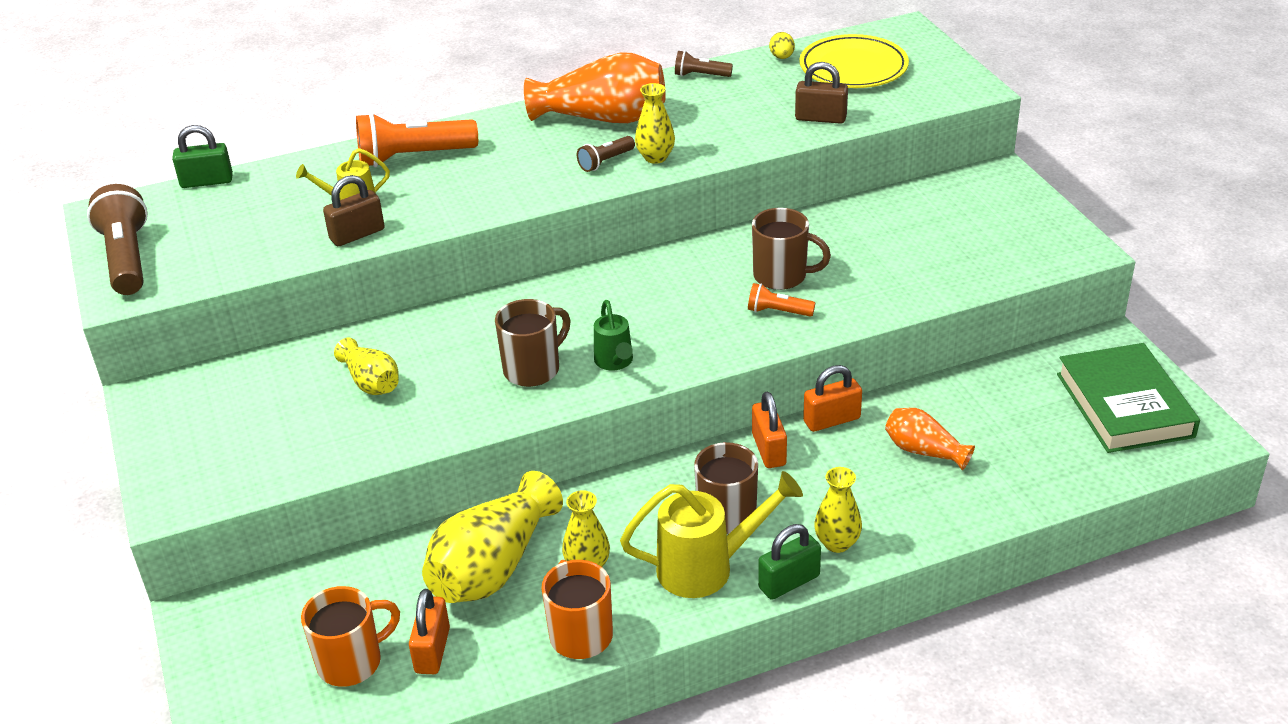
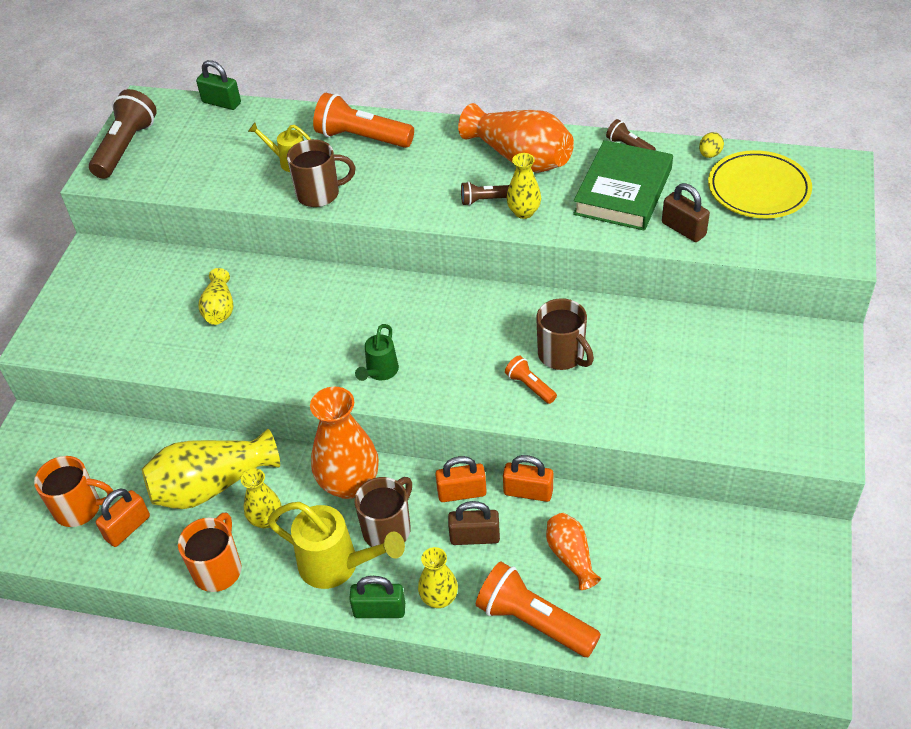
camera: 35 degrees right, 10 degrees up
(357, 234) = (270, 190): brown padlock -> brown padlock (474, 537)
(533, 369) = (324, 350): brown mug -> brown mug (319, 194)
(645, 495) = (349, 483): none -> orange vase
(769, 450) = (462, 493): orange padlock -> orange padlock turned 60 degrees clockwise
(944, 517) = (534, 622): none -> orange flashlight
(1124, 405) = (768, 604): green book -> green book (623, 191)

